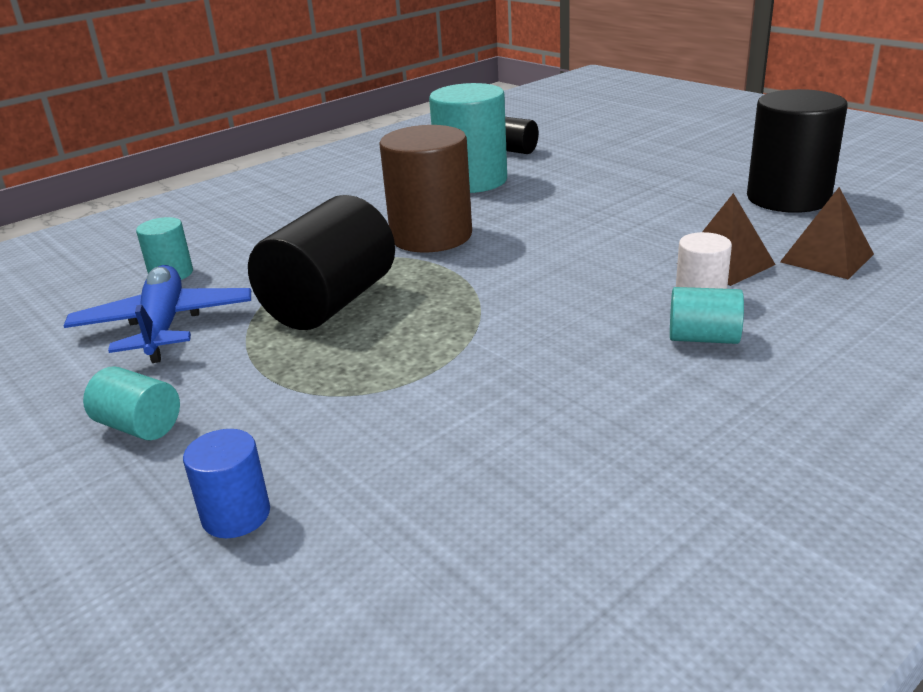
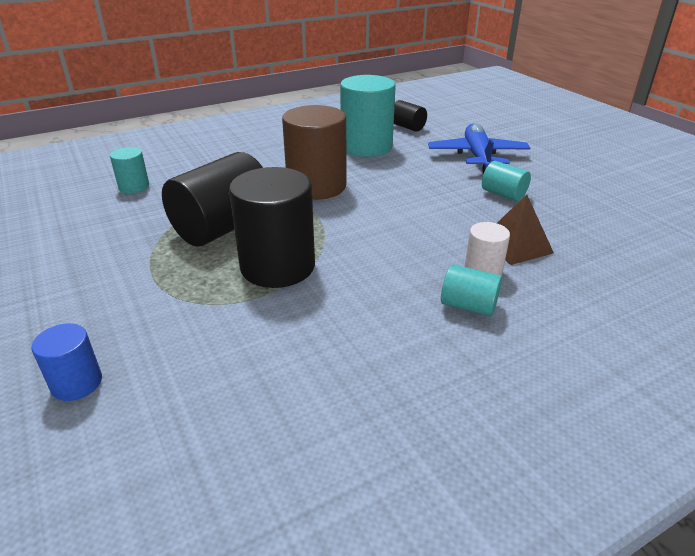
camera: 10 degrees right, 5 degrees up
(139, 426) = (54, 300): turquoise cylinder -> turquoise cylinder (503, 194)
(164, 326) = (109, 226): blue plane -> blue plane (477, 156)
(788, 198) = (591, 198): black cylinder -> black cylinder (277, 266)
(827, 258) = (596, 254): brown pyramid -> none

